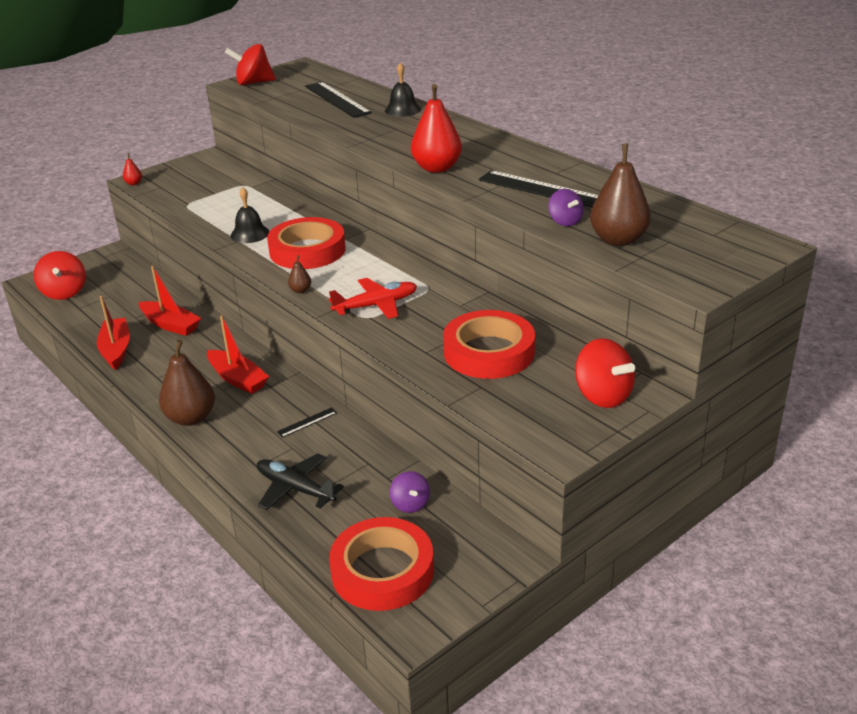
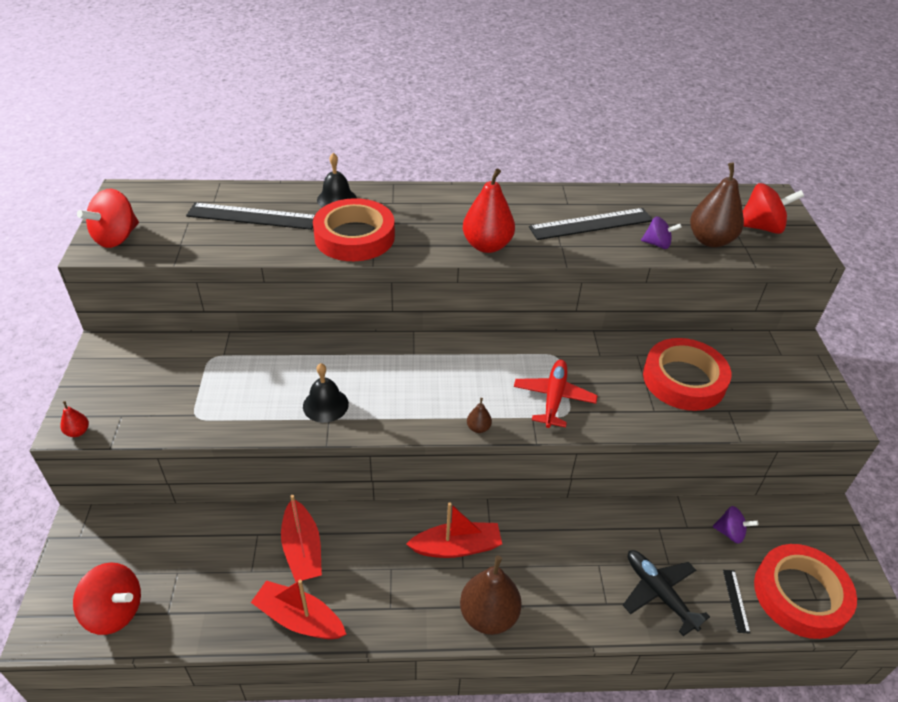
camera: 55 degrees left, 10 degrees up
(170, 325) = (302, 549): red boat -> red boat turned 90 degrees clockwise
(296, 489) = (659, 593): black plane -> black plane turned 75 degrees clockwise
(307, 250) = (408, 386): red tape -> red tape (354, 237)
(307, 422) = (570, 535): black ruler -> black ruler (735, 600)
(602, 396) = (786, 362): red spinning top -> red spinning top (761, 227)

